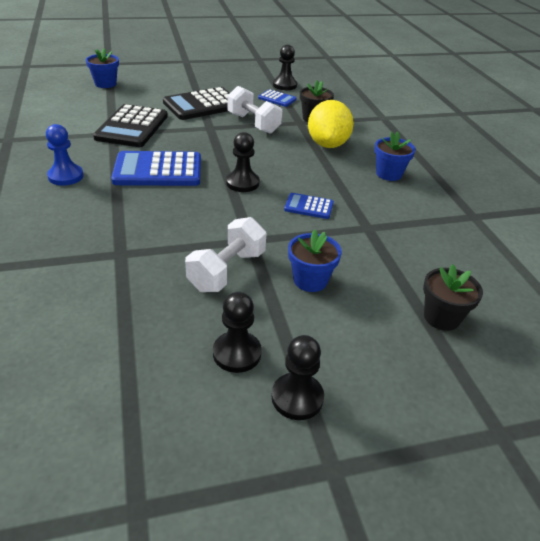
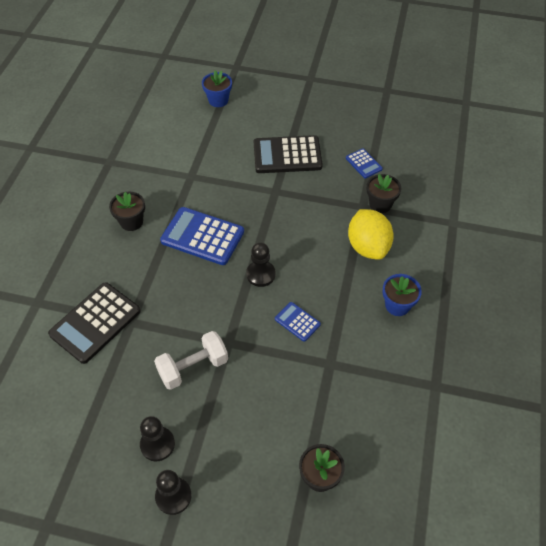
camera: 30 degrees right, 15 degrees up
(66, 176) = (131, 222): blue pawn -> black flower pot
(132, 127) = (210, 172): black calculator -> black calculator (95, 322)
(253, 123) = (317, 196): white dumbbell -> none
(284, 85) = (385, 143): black pawn -> none
(310, 280) = (246, 401): blue flower pot -> none
(327, 144) = (368, 247): yellow lemon -> yellow lemon turned 45 degrees counterclockwise

